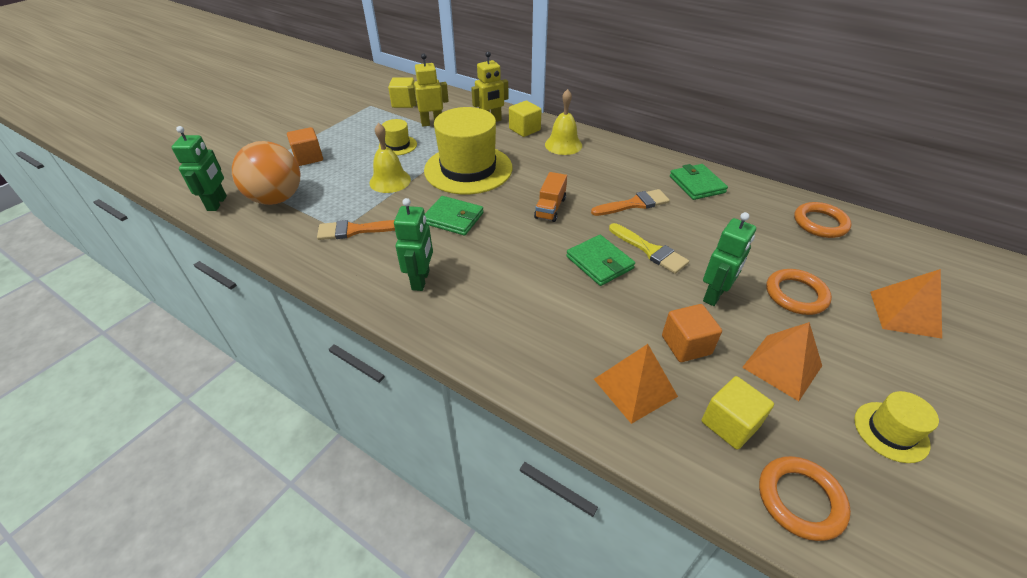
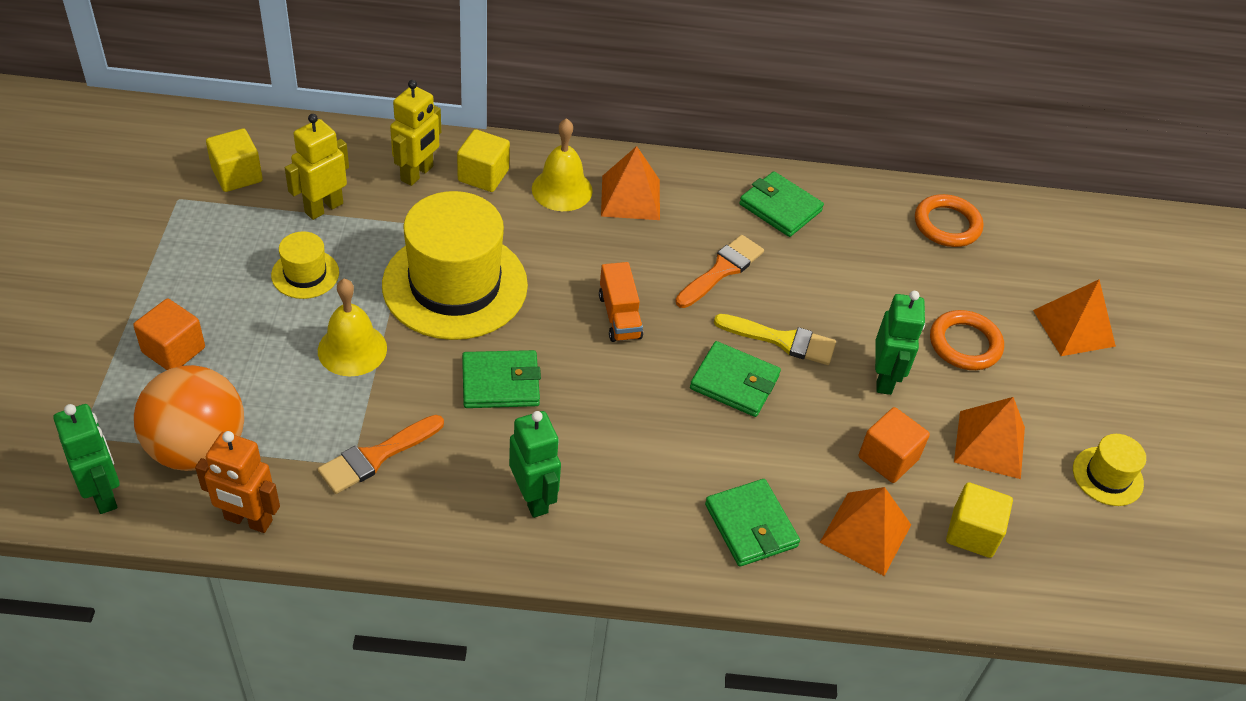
camera: 35 degrees left, 5 degrees up
(266, 236) = (248, 520): none -> orange robot
(549, 348) = (750, 525): none -> green wallet
(601, 157) = (630, 197): none -> orange pyramid
(800, 499) = (1062, 582): orange ring -> none

